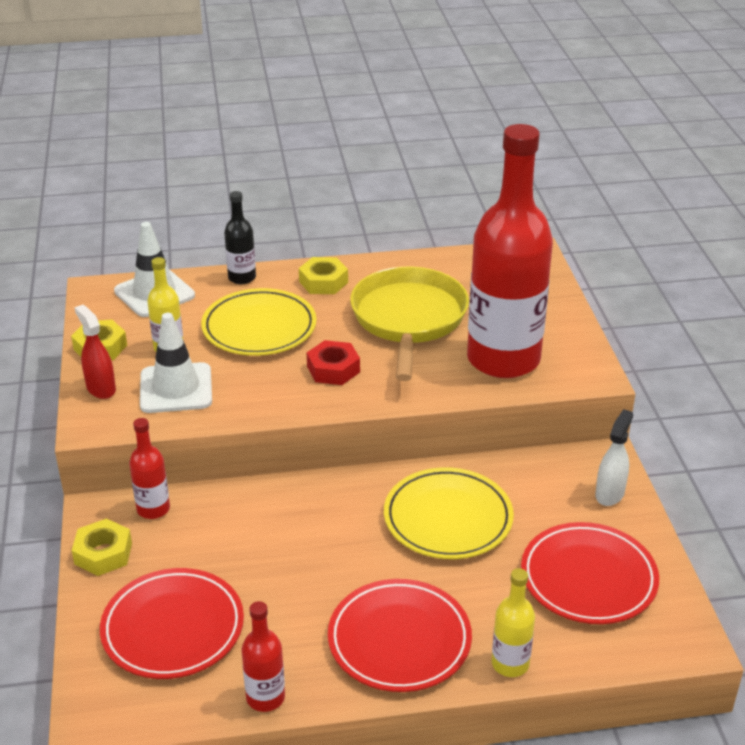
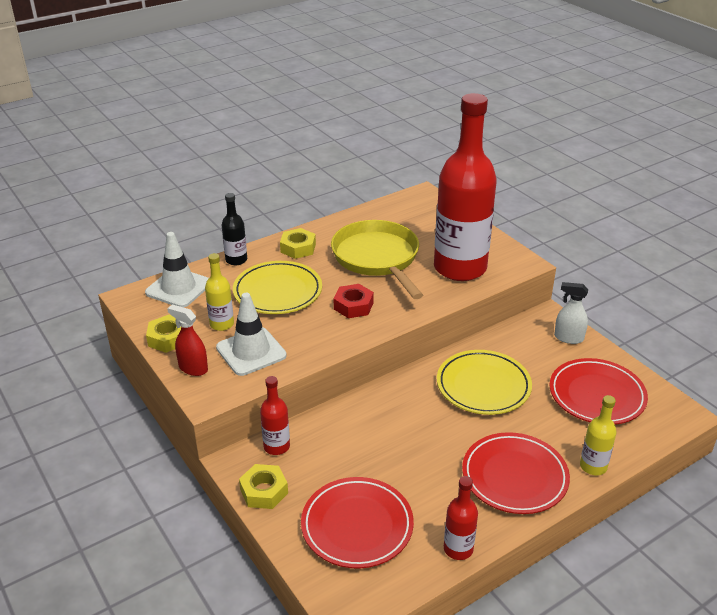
camera: 25 degrees left, 0 degrees up
(609, 494) = (568, 338): white spray bottle -> white spray bottle turned 75 degrees counterclockwise

